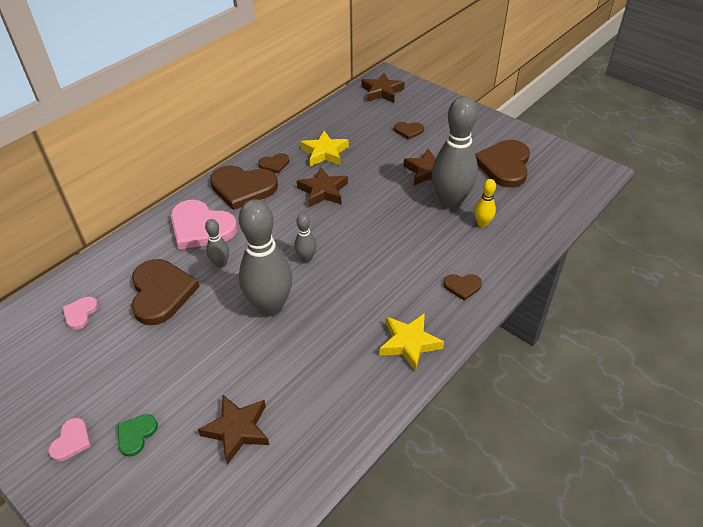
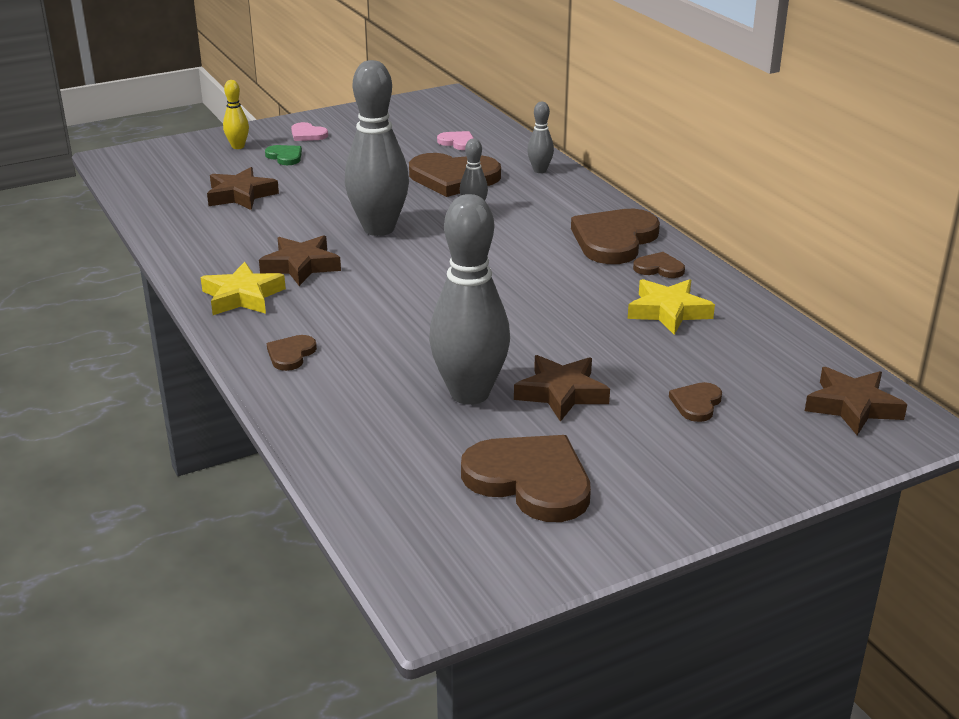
camera: 110 degrees right, 15 degrees down
(201, 227) = (549, 207): pink heart -> none
(274, 164) = (659, 268): brown heart -> brown heart turned 105 degrees clockwise
(306, 258) = (439, 260): grey bowling pin -> grey bowling pin (540, 170)
(323, 191) = (570, 294): brown star -> brown star (301, 266)
(482, 223) = (397, 408): yellow bowling pin -> yellow bowling pin (238, 146)

